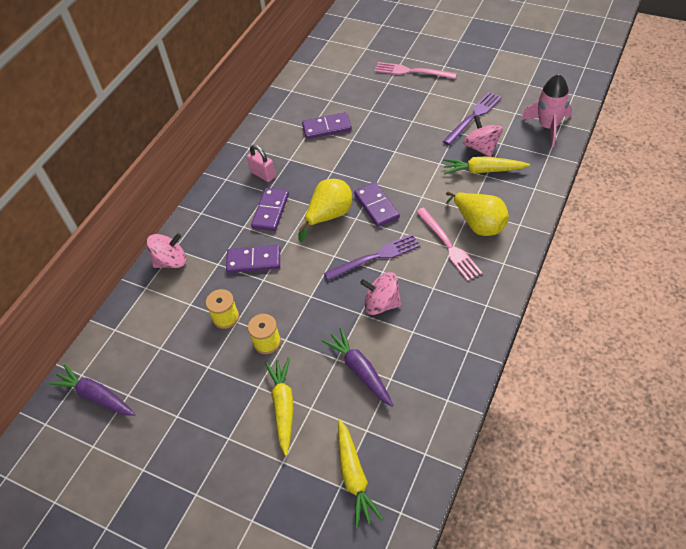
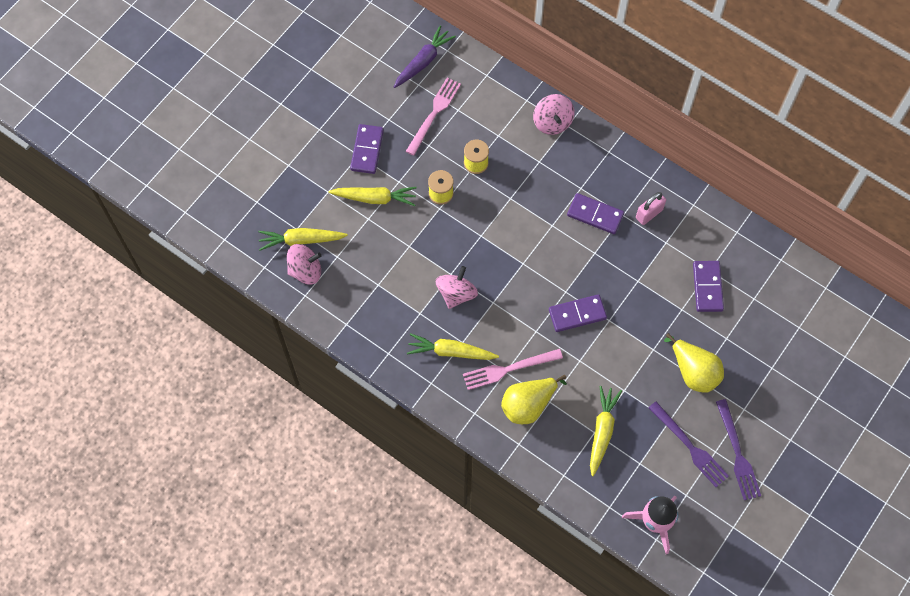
camera: 95 degrees right, 15 degrees up
(254, 260) = (535, 193): purple domino -> purple domino (367, 150)
(329, 216) = (575, 267): yellow pear -> yellow pear (693, 372)
(360, 370) = (392, 262): purple carrot -> none
(375, 257) = (512, 300): purple fork -> purple fork (737, 453)
(411, 71) = (787, 399): pink fork -> pink fork (434, 114)
(446, 295) = (451, 351): none -> yellow carrot
(481, 148) = (637, 440): pink spinning top -> pink spinning top (305, 271)

